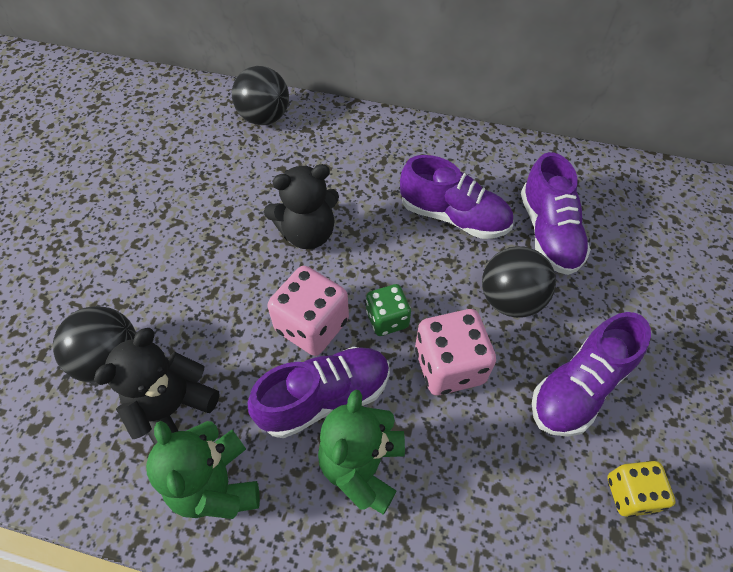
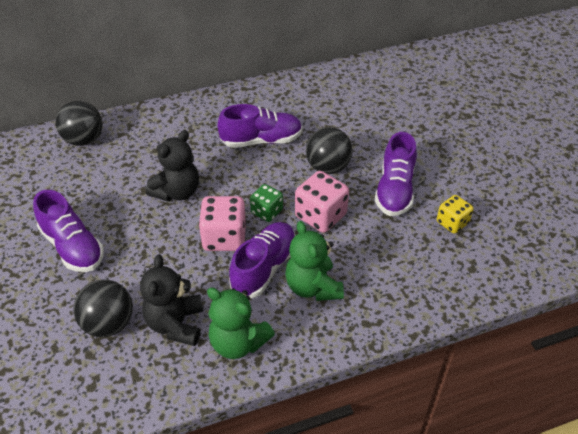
camera: 35 degrees left, 10 degrees down
(548, 232) = (322, 123): purple shoe -> purple shoe (72, 247)

